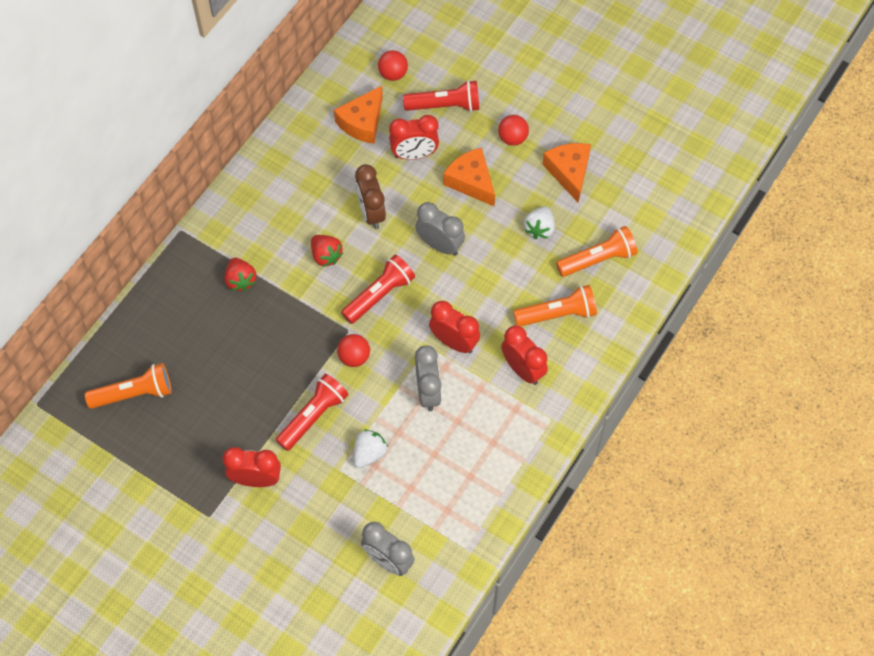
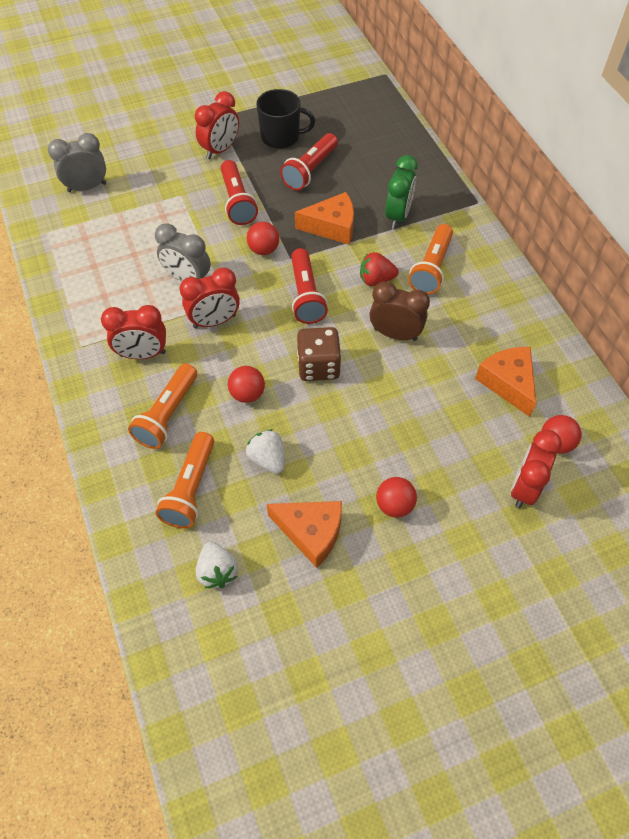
camera: 125 degrees right, 5 degrees down
(134, 393) = (349, 120): orange flashlight -> orange flashlight (431, 268)
(200, 438) = (281, 137): none -> black mug
(240, 280) = (397, 216): red strawberry -> green clock
(369, 453) = (175, 217): white strawberry -> white strawberry (217, 571)
(414, 154) = (437, 404): red clock -> red clock (524, 488)
(440, 245) = (318, 366): grey clock -> brown dice
(445, 106) = (481, 467): red flashlight -> red flashlight (310, 170)
(471, 181) = (369, 433): orange cheese -> orange cheese (332, 226)
(500, 275) = (247, 394): none -> red ball

